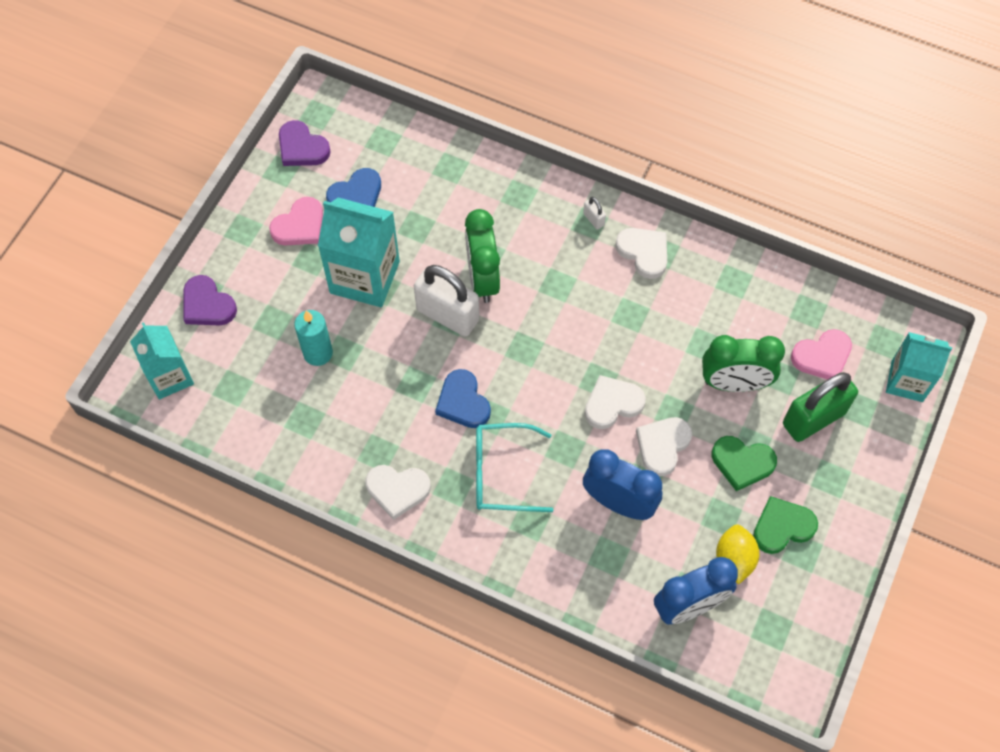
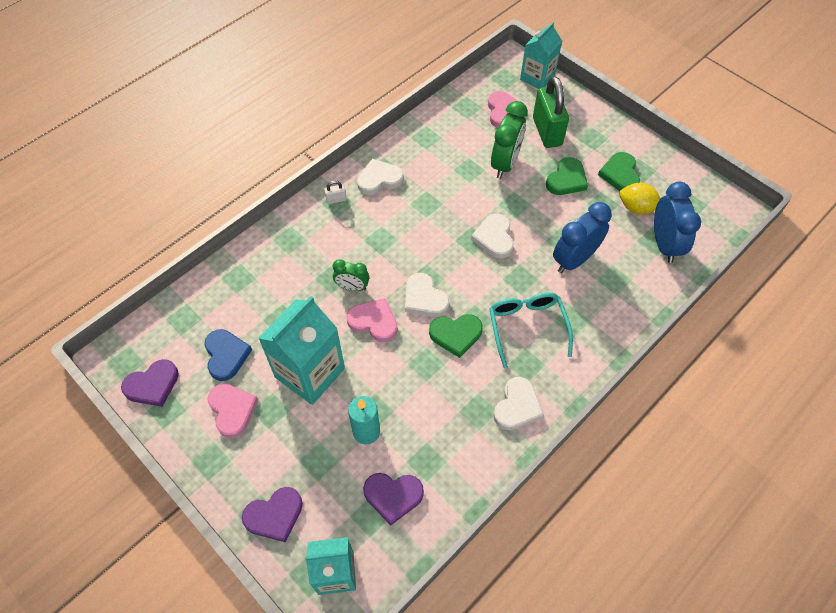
camera: 70 degrees left, 5 degrees down
(258, 401) = (393, 496): none -> purple heart
(447, 315) = (374, 321): white padlock -> pink heart
(463, 402) = (456, 334): blue heart -> green heart
(483, 279) = (352, 287): green clock -> green clock, size x0.57
(502, 473) = (527, 327): turquoise glasses -> turquoise glasses turned 150 degrees clockwise
(662, 446) = (538, 219): white heart -> white heart (424, 298)

